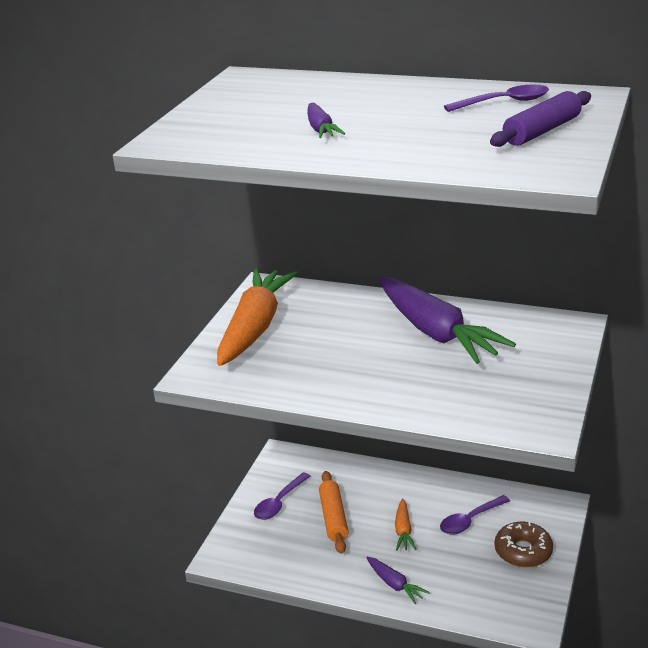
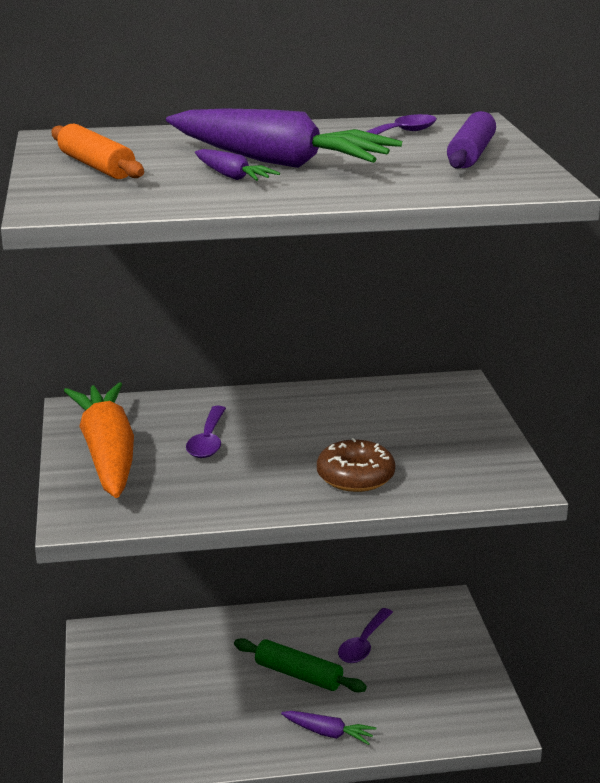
camera: 30 degrees left, 5 degrees down
(279, 503) = (131, 687): purple spoon -> purple spoon (208, 441)
(333, 518) = (209, 684): orange rolling pin -> orange rolling pin (96, 166)
(403, 530) = (298, 675): orange carrot -> green rolling pin
(436, 333) = (324, 418): purple carrot -> purple carrot (278, 162)
(523, 551) = (439, 658): brown donut -> brown donut (355, 477)

